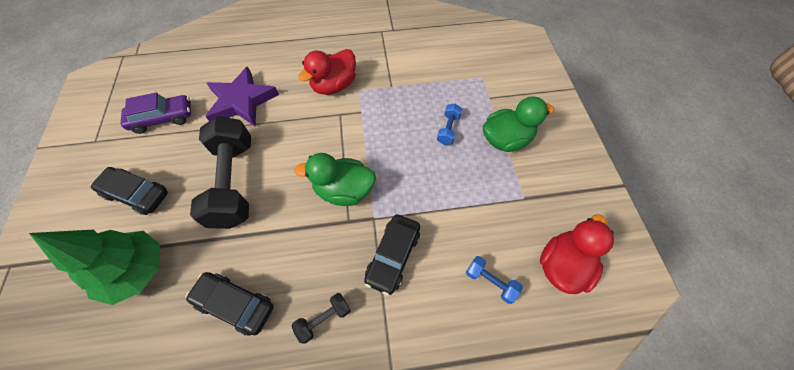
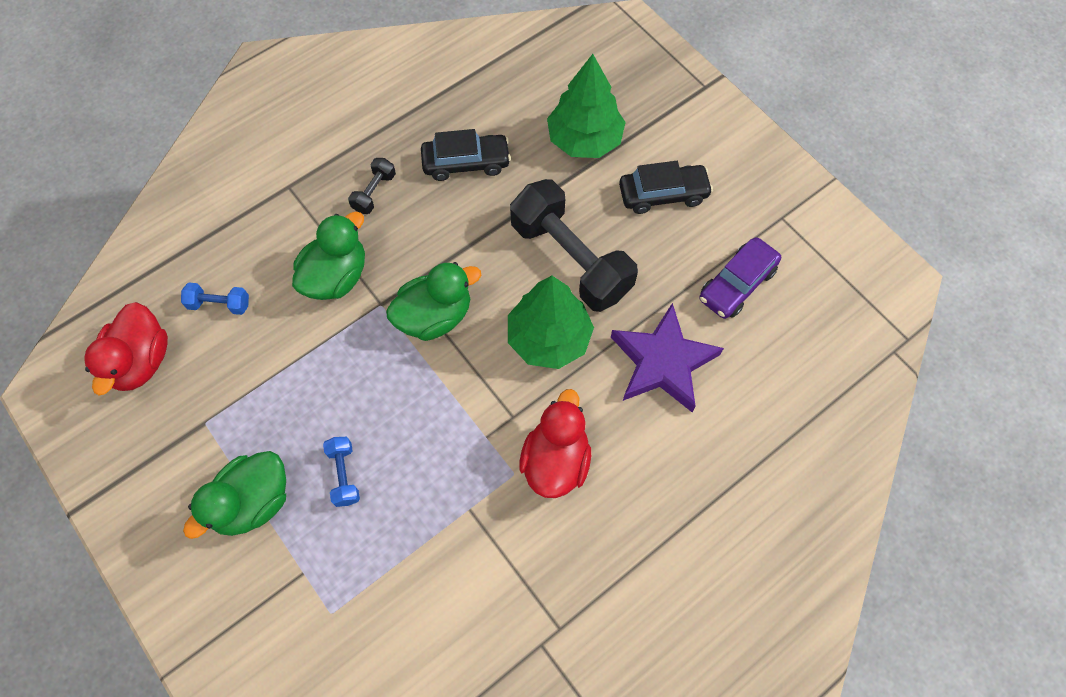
camera: 150 degrees right, 5 degrees up
(288, 143) = (549, 338): none -> green tree
(393, 256) = (336, 277): black car -> green duck

